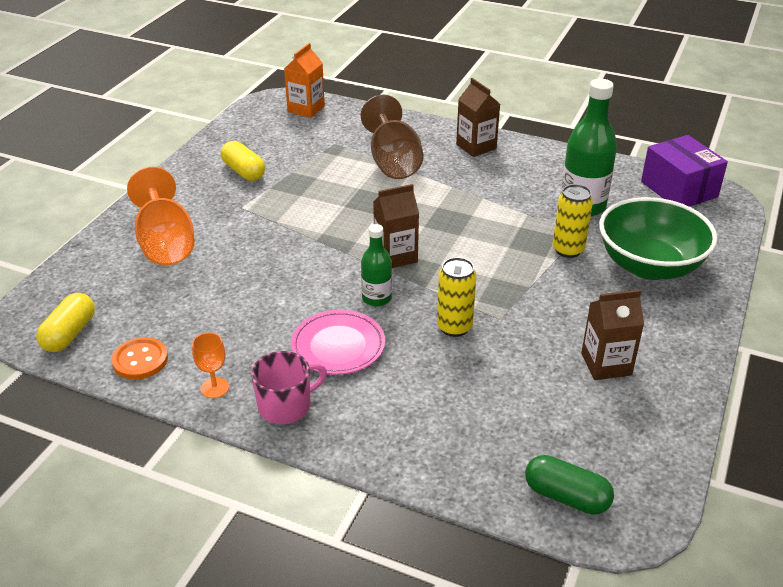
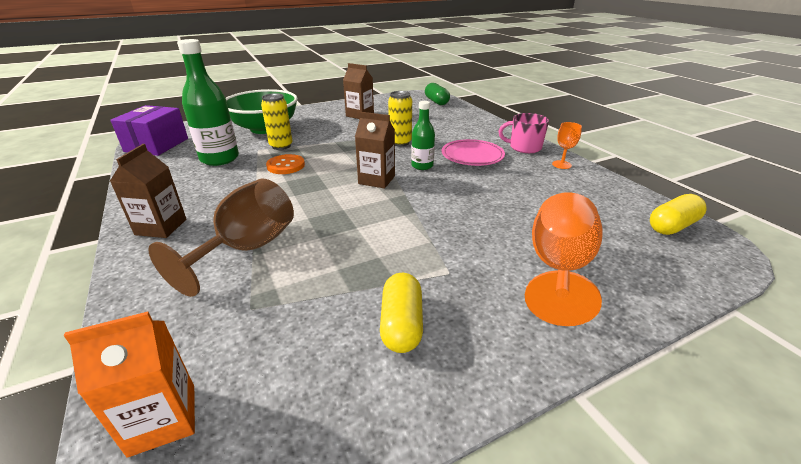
camera: 140 degrees left, 5 degrees down
(140, 360) = (609, 191): orange button -> orange button (286, 166)

